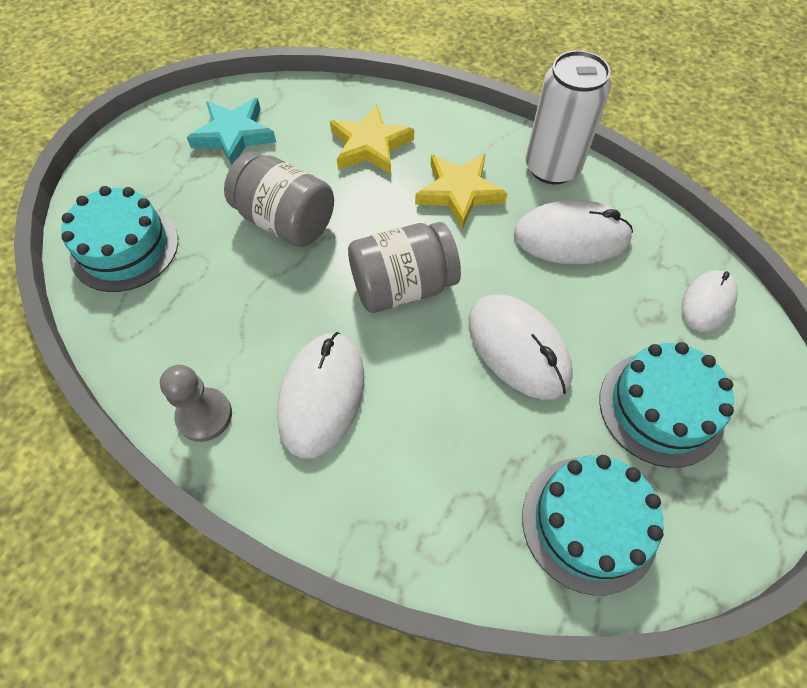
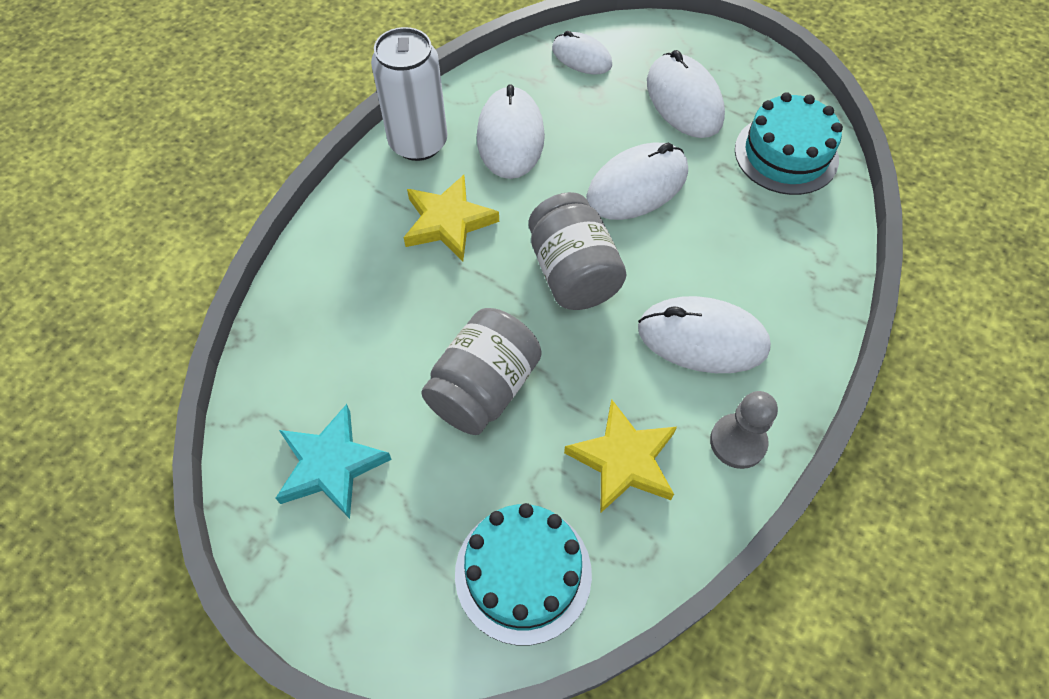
camera: 90 degrees left, 0 degrees up
(370, 145) = (368, 306): yellow star -> yellow star (623, 460)
(661, 408) = (684, 100): turquoise cake -> white mouse

